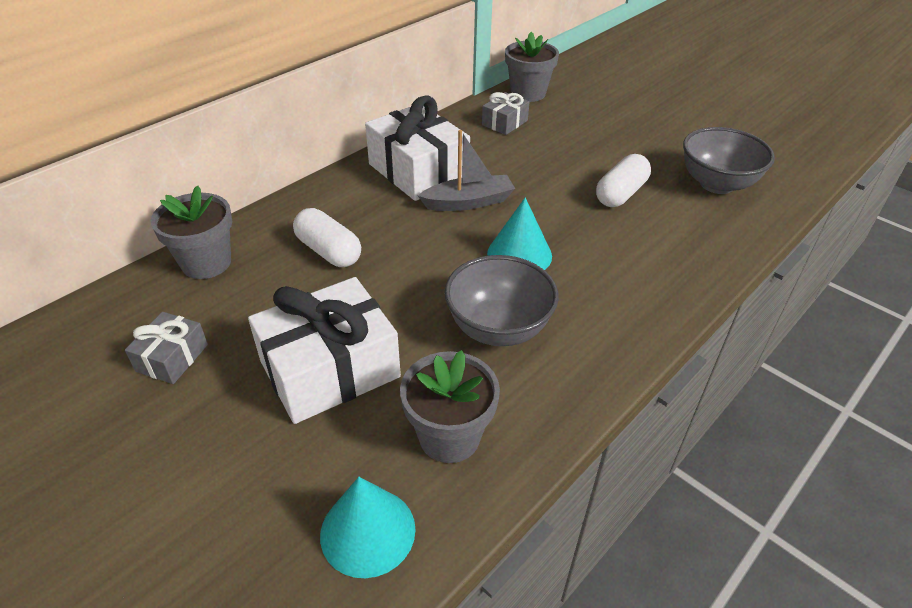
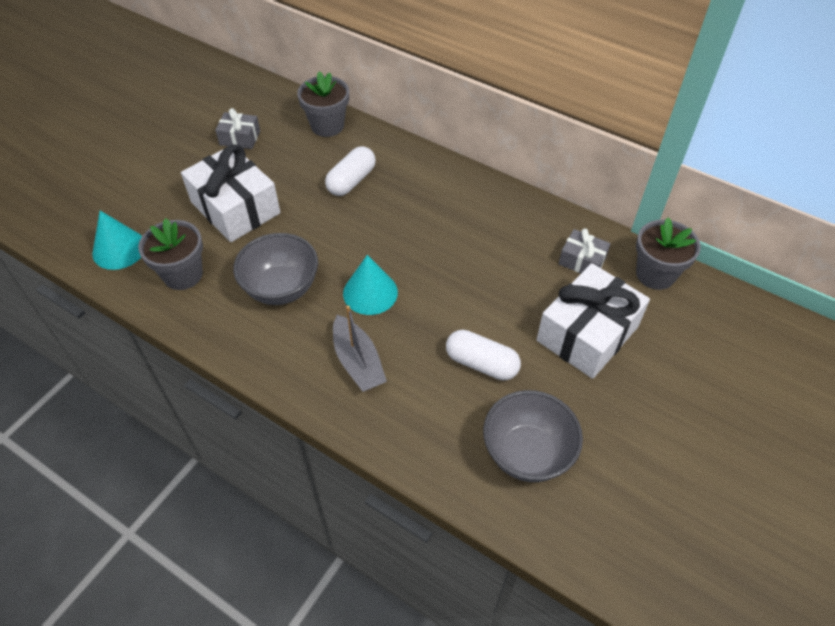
camera: 80 degrees right, 10 degrees up
(418, 171) = (472, 211): white gift -> white gift (587, 333)
(469, 202) = (435, 251): grey boat -> grey boat (358, 362)

